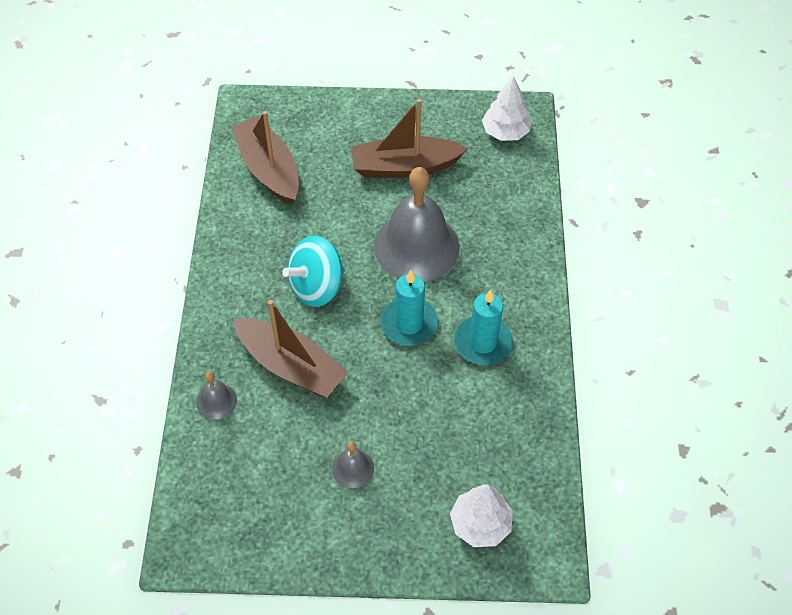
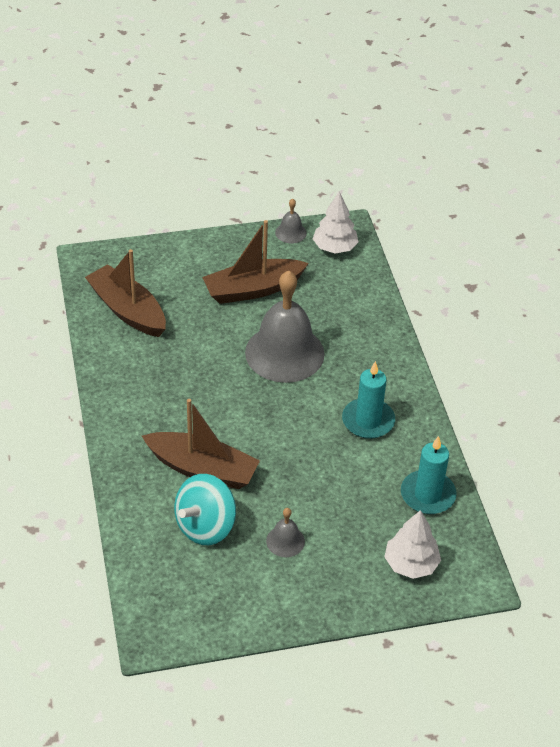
camera: 15 degrees left, 10 degrees down
(216, 401) = (143, 509): grey bell -> grey bell (290, 232)
(317, 287) = (205, 401): turquoise spinning top -> turquoise spinning top (205, 526)
(409, 324) = (298, 417): turquoise candle -> turquoise candle (427, 495)

